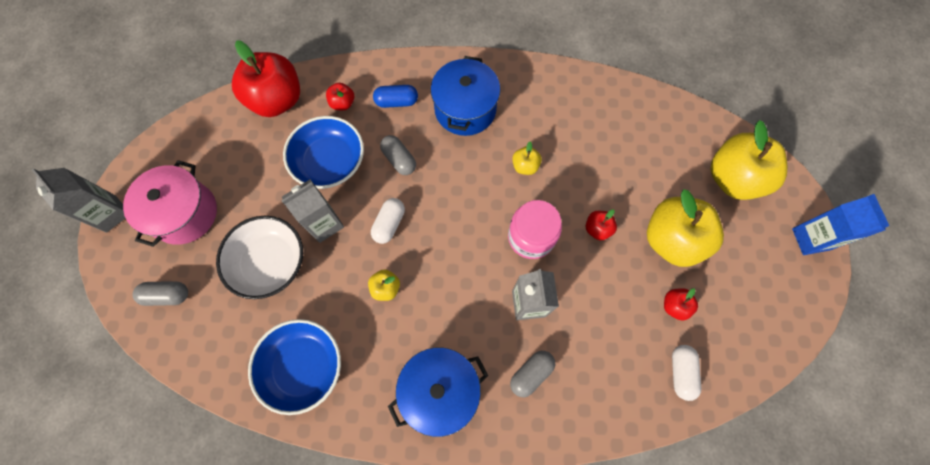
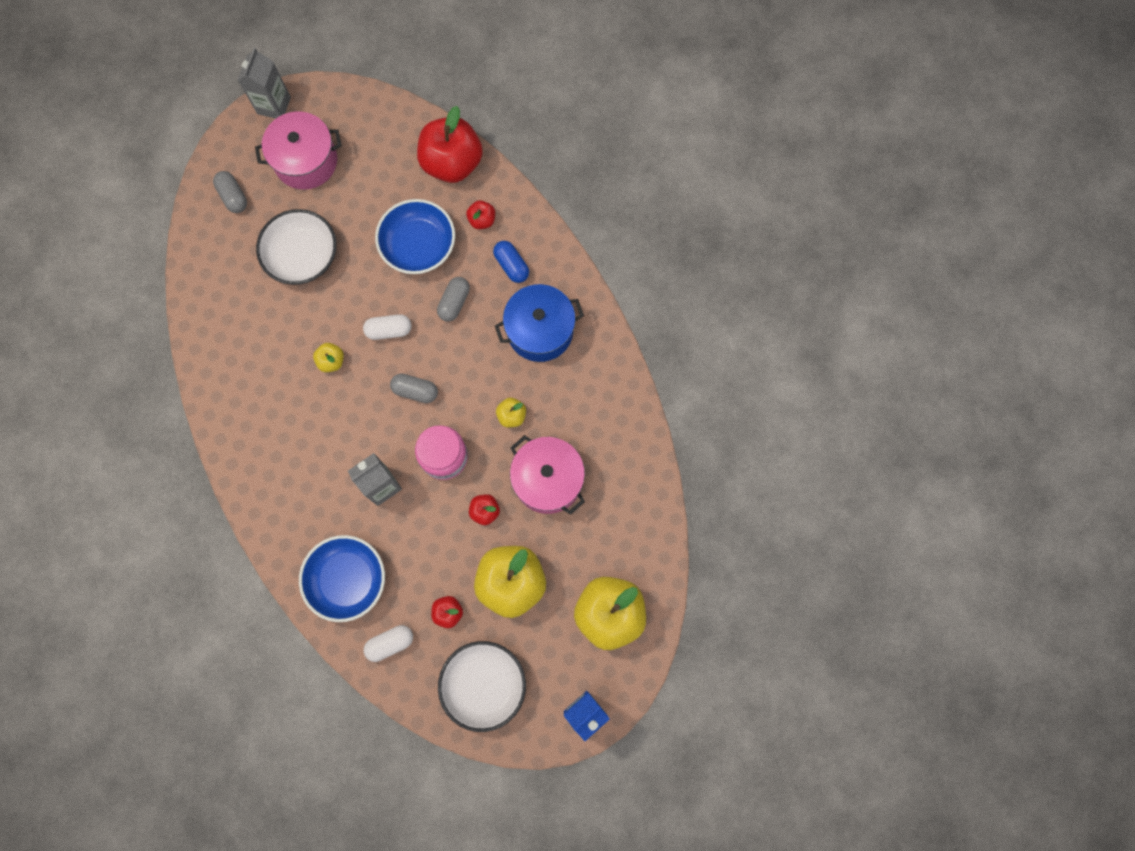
camera: 60 degrees right, 5 degrees up
(303, 366) = (234, 336): blue bowl -> blue bowl (347, 580)
(325, 224) = (359, 277): grey carton -> none
(440, 390) = (271, 453): blue pot -> none
(531, 373) = (323, 518): grey capsule -> grey capsule (415, 391)
(595, 167) = (548, 480): none -> pink pot
(754, 309) = (484, 685): none -> white bowl

